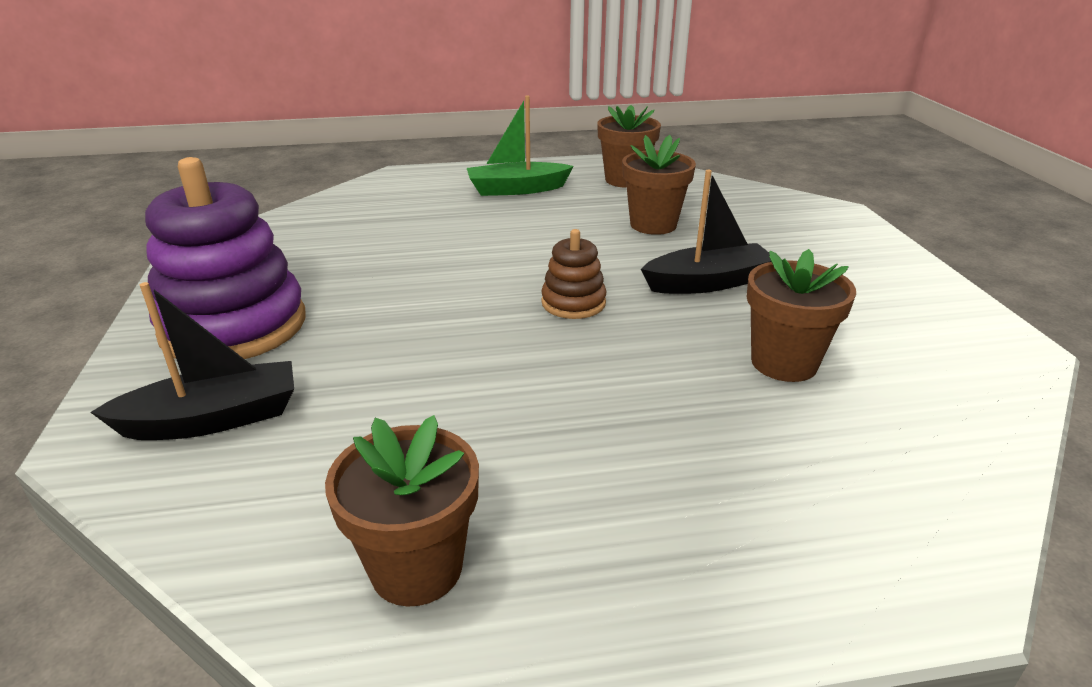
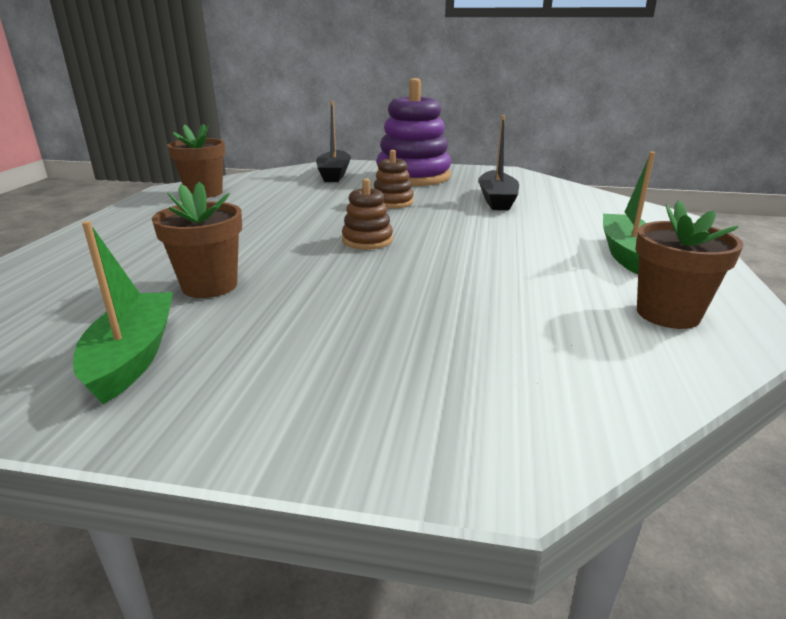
camera: 110 degrees right, 5 degrees down
(403, 316) = (392, 202): none -> brown stacking toy
(653, 225) = (504, 298): brown flower pot -> none
(707, 283) = (353, 292): black boat -> black boat (497, 200)
(928, 347) = (132, 357): none -> green boat

